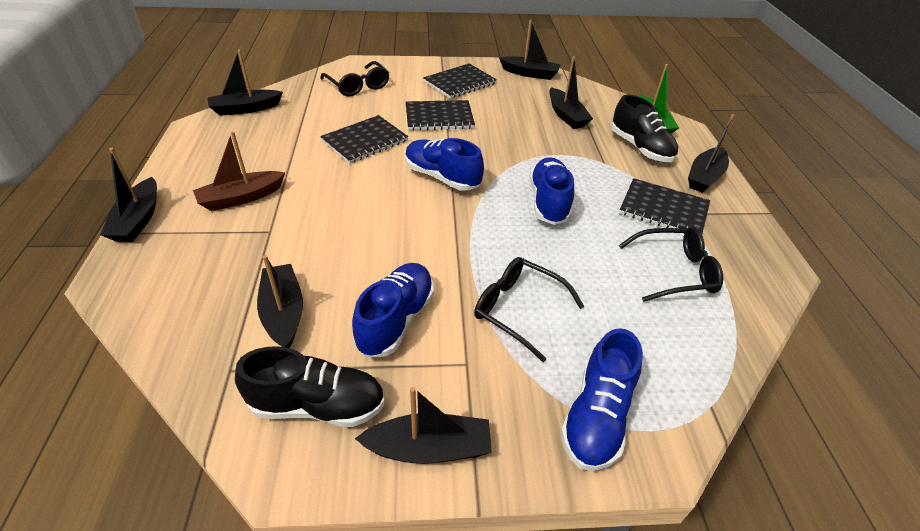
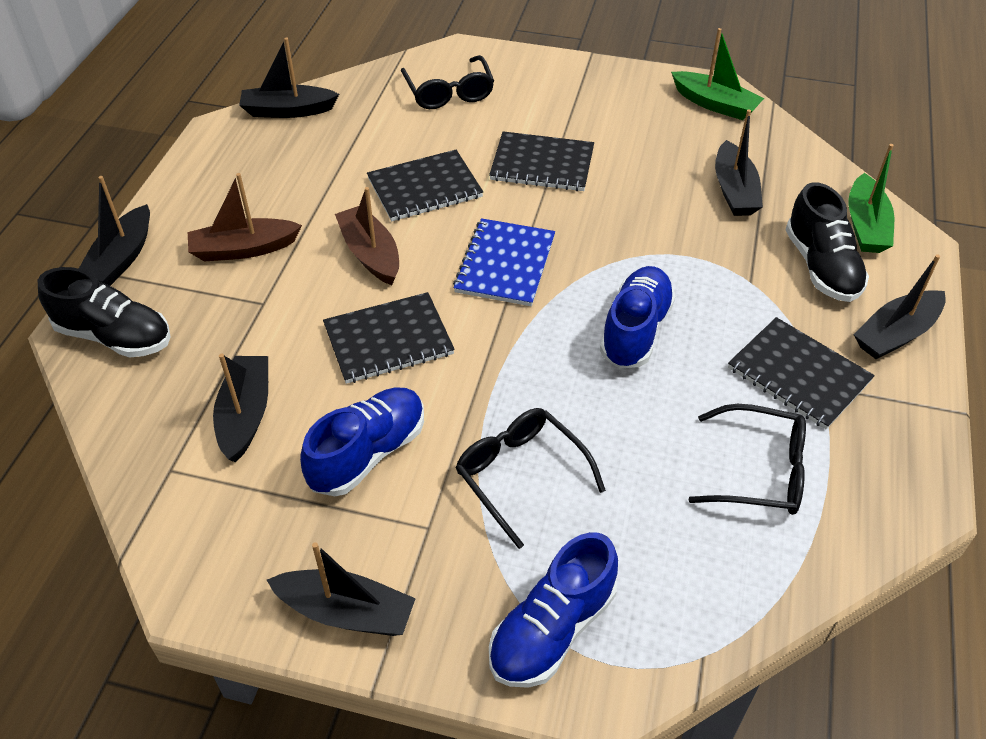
camera: 20 degrees right, 5 degrees up
(318, 405) = (247, 533): black shoe -> black shoe (114, 336)
(342, 186) = (370, 254): none -> brown boat
(442, 177) = (505, 264): blue shoe -> blue notebook
(460, 83) = (598, 107): black notebook -> black notebook (388, 340)
(530, 74) = (715, 104): black boat -> green boat

